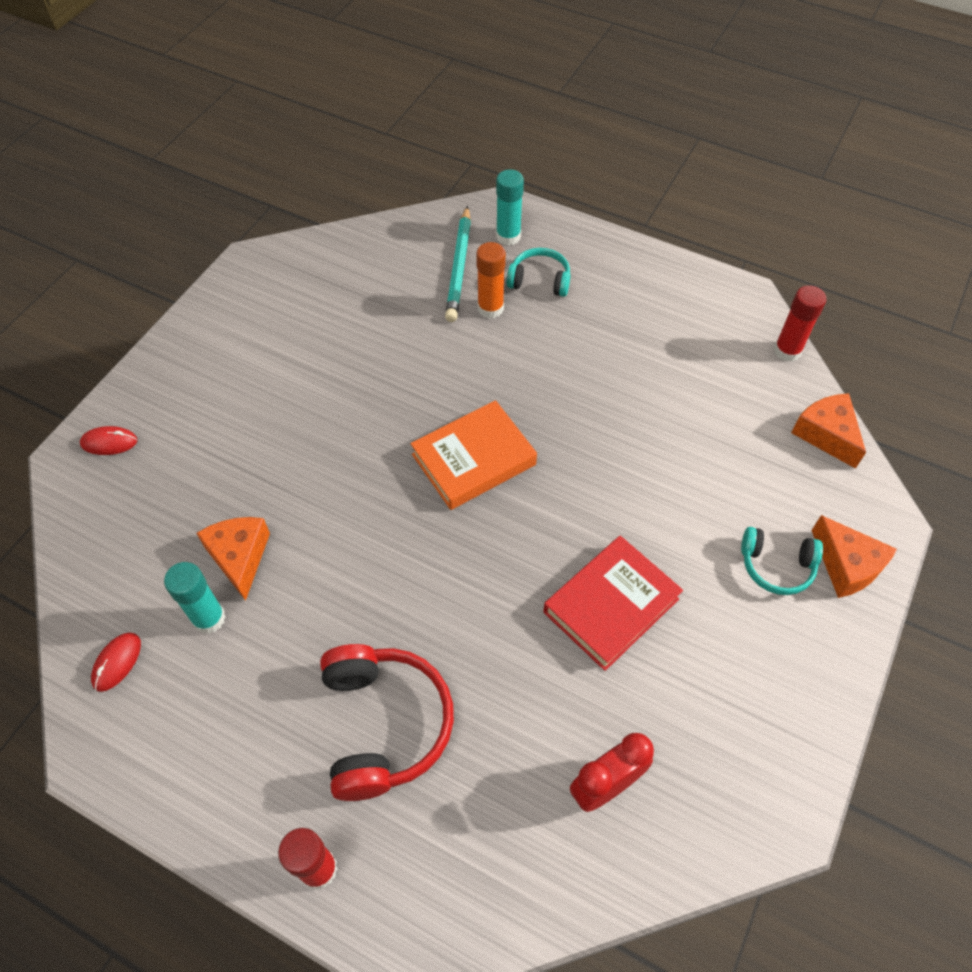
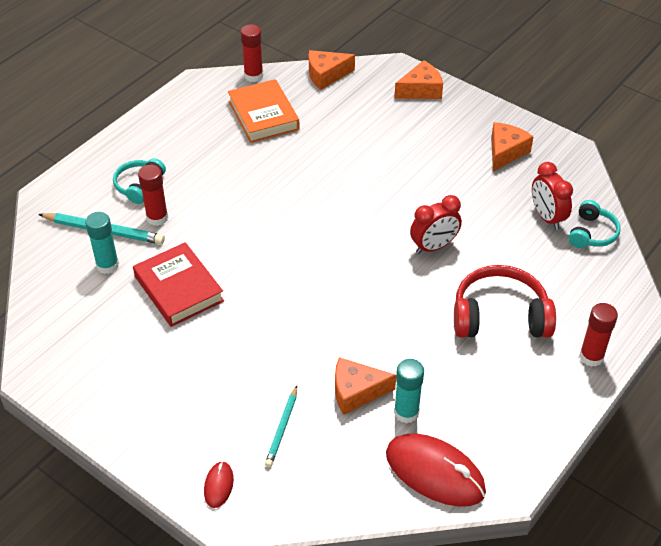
camera: 80 degrees left, 10 degrees down
(117, 662) = (435, 473): red mouse -> red mouse, size x2.14
(184, 487) = (282, 428): none -> turquoise pencil
(474, 460) = (301, 246): orange book -> orange book (263, 115)
(490, 308) = (157, 218): orange glue stick -> red glue stick
(505, 620) = (434, 246): none -> red clock
(508, 236) = (82, 197): turquoise glue stick -> turquoise glue stick (107, 265)
(611, 605) = (431, 195): red book -> red book (179, 289)
(742, 708) = (505, 152): none -> orange cheese
(776, 566) = (416, 118): turquoise headphones -> turquoise headphones (592, 233)

